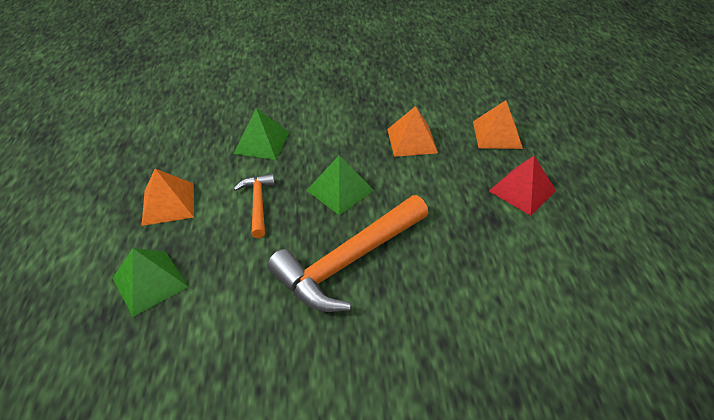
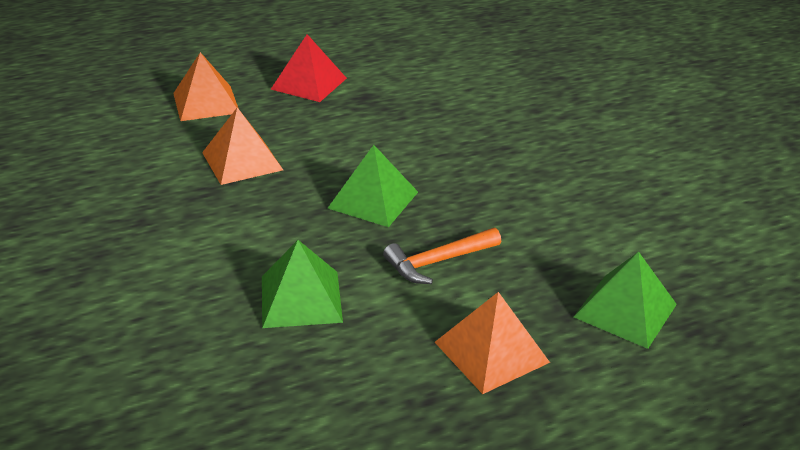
camera: 110 degrees left, 10 degrees down
(349, 261) = (483, 172): orange hammer -> none

